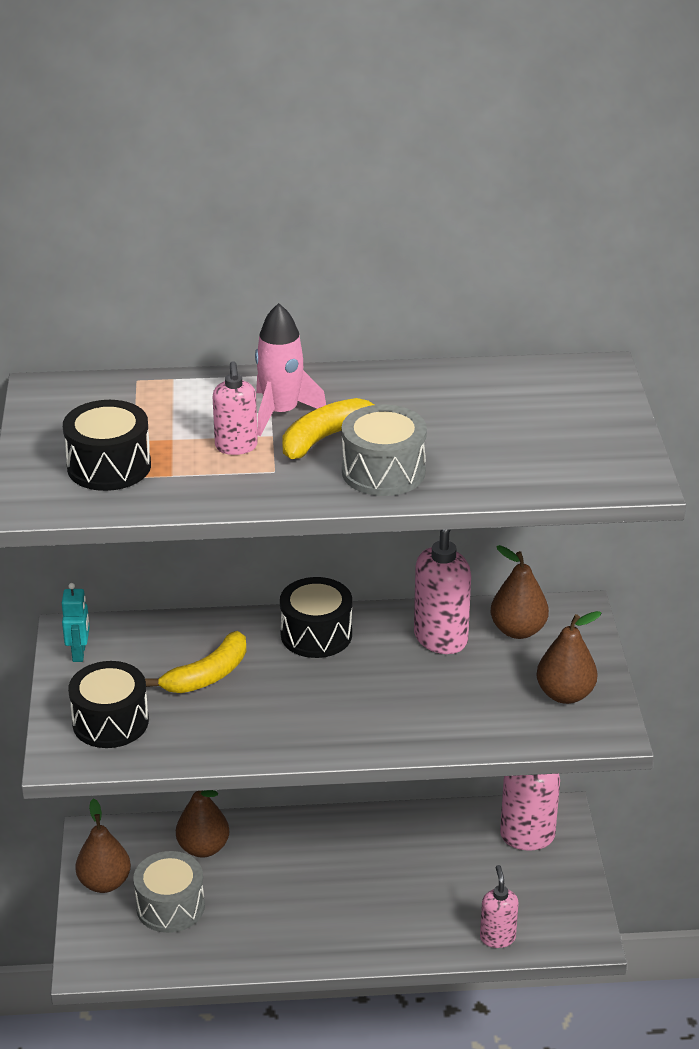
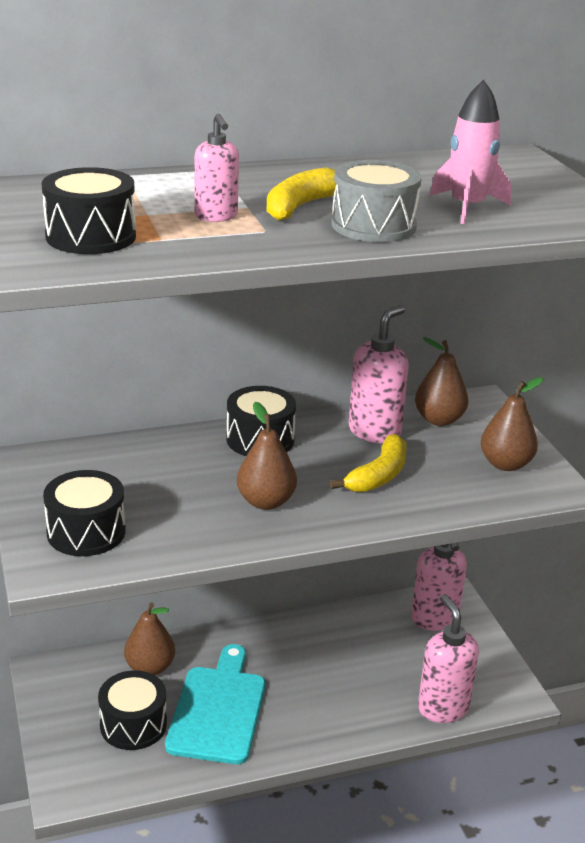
camera: 15 degrees left, 5 degrees down
(79, 653) = (35, 476): turquoise robot -> none
(104, 883) = (63, 712): brown pear -> brown pear (266, 502)
(170, 906) = (133, 724): grey drum -> black drum
(207, 675) = (169, 482): yellow banana -> yellow banana (378, 475)
(260, 904) = (218, 710): none -> turquoise cutting board
(281, 413) = (246, 192): pink rocket -> pink rocket (467, 207)
(497, 937) = (442, 708): pink soap dispenser -> pink soap dispenser, size x1.61

